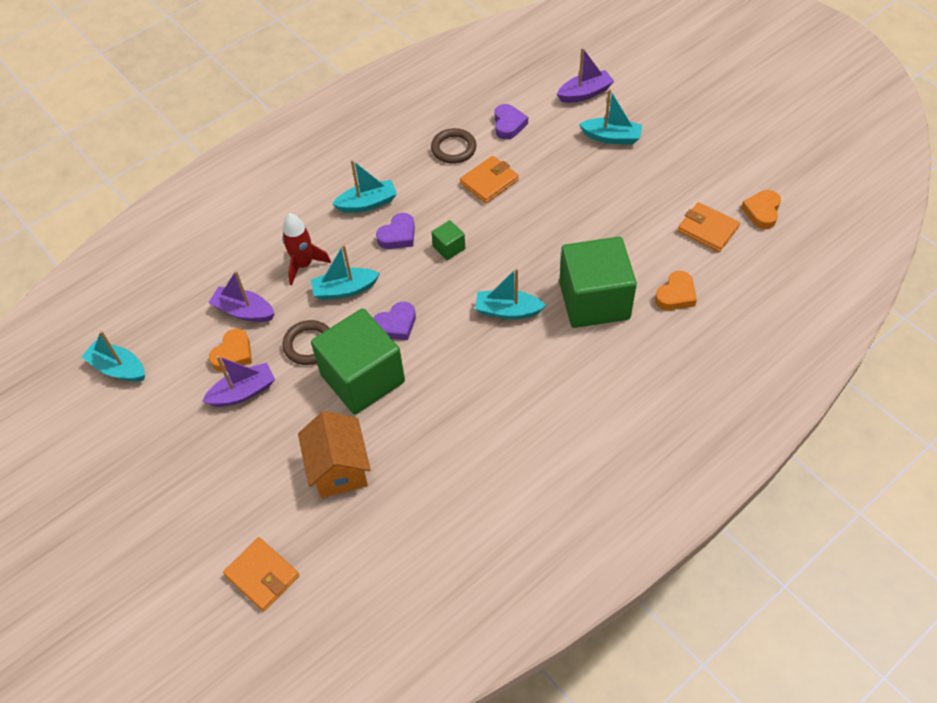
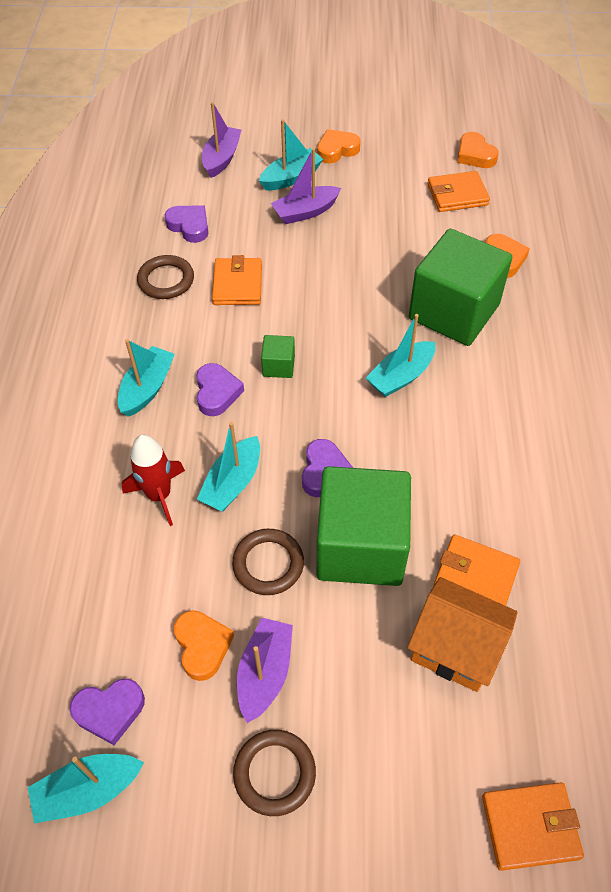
camera: 50 degrees left, 0 degrees up
(164, 344) = (109, 711): none -> purple heart
(192, 438) = (274, 773): none -> brown ring
(244, 311) = (156, 594): purple boat -> purple boat (305, 212)
(397, 447) = (475, 576): none -> orange wallet
(668, 139) = (337, 150): none -> orange heart

